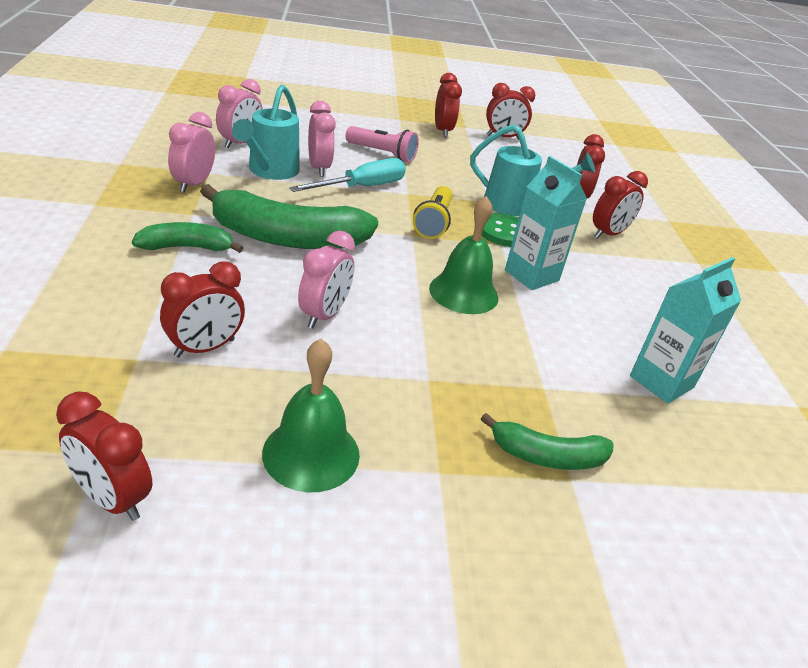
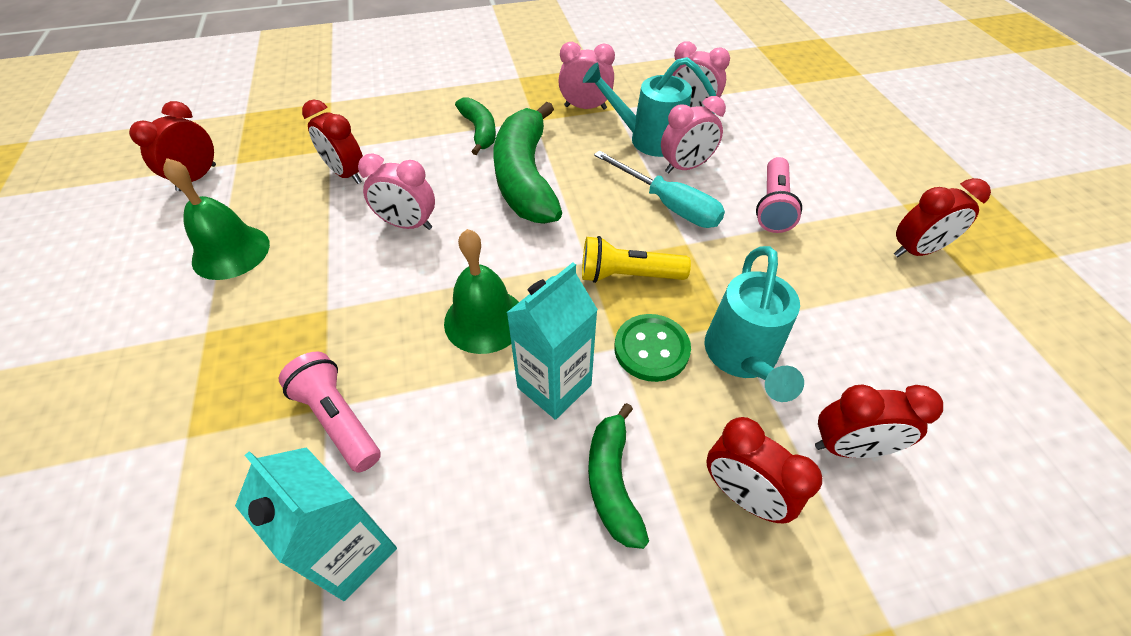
camera: 85 degrees right, 15 degrees up
(503, 137) = (984, 325): red clock -> none
(547, 456) = (219, 414): green banana -> green banana (612, 482)
(555, 380) = (338, 419): none -> pink flashlight

